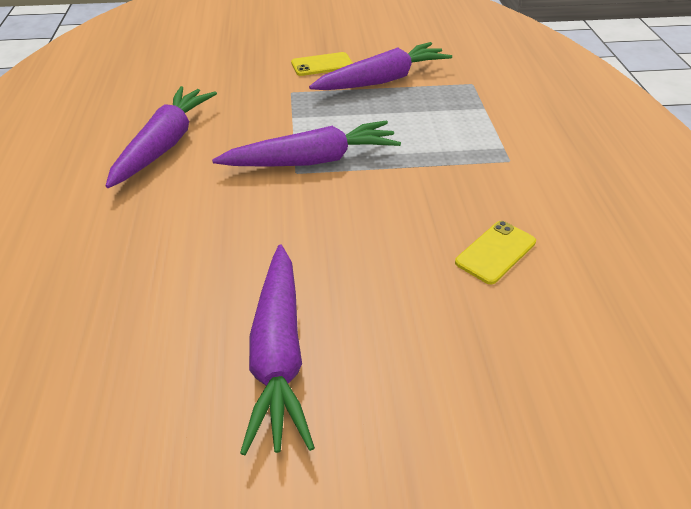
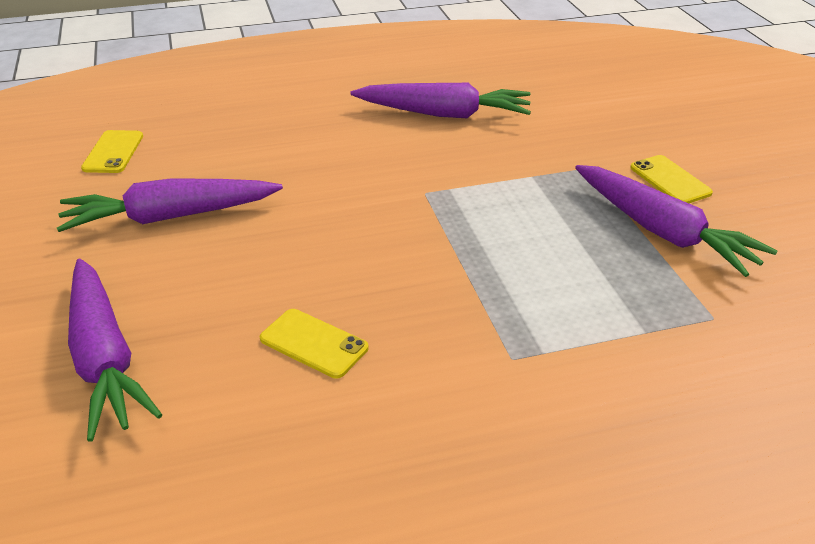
camera: 80 degrees right, 5 degrees down
(90, 426) = (113, 152): none -> yellow phone
(311, 160) = (449, 199): purple carrot -> purple carrot (104, 358)

